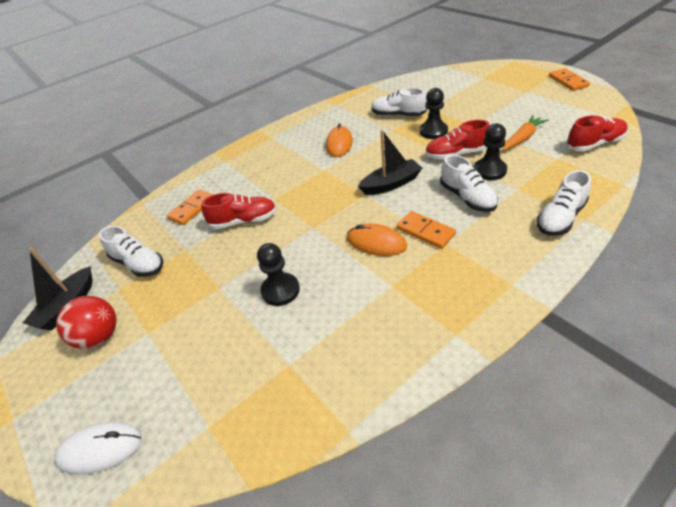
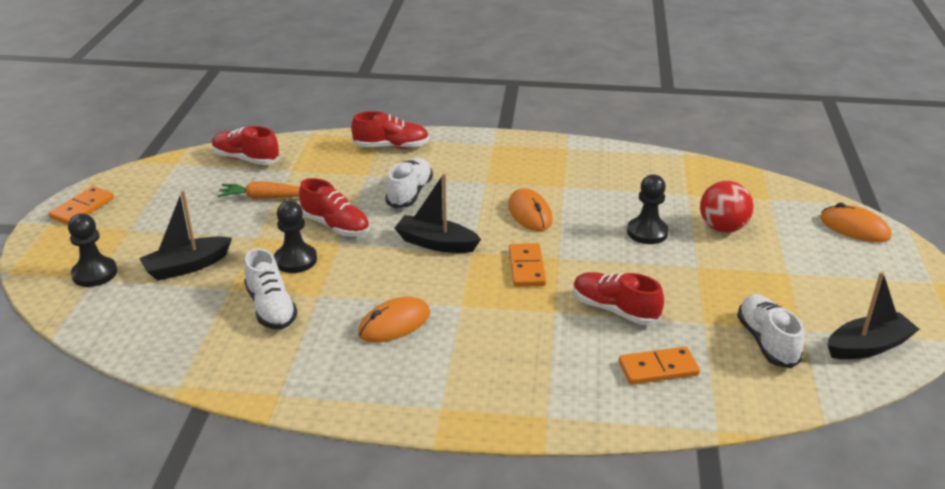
camera: 140 degrees left, 10 degrees down
(100, 337) = (836, 296): red ball -> red ball (722, 228)
(100, 449) = (854, 228): white mouse -> orange mouse
(425, 231) = (483, 196): orange domino -> orange domino (527, 267)
(465, 101) = (187, 266): none -> black boat
(489, 170) = (350, 197): black pawn -> black pawn (94, 273)
(560, 218) = (391, 147): white shoe -> red shoe

